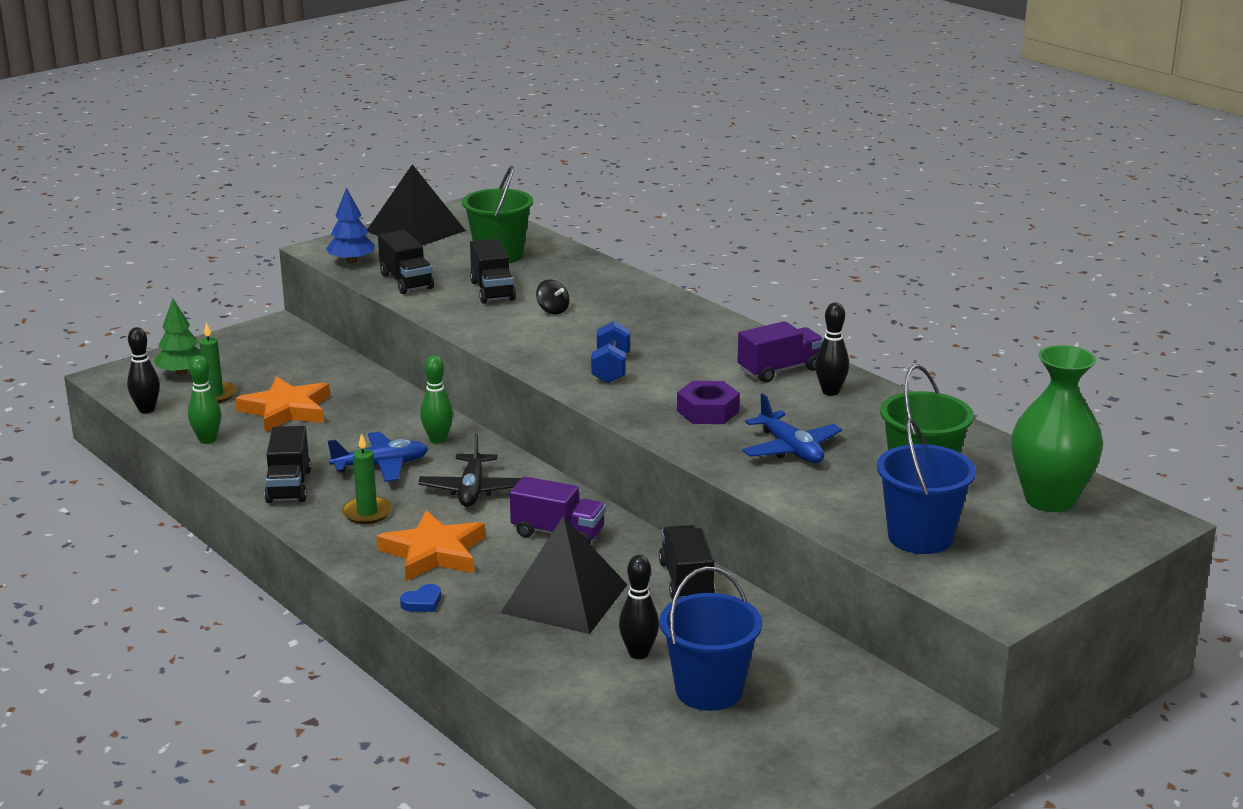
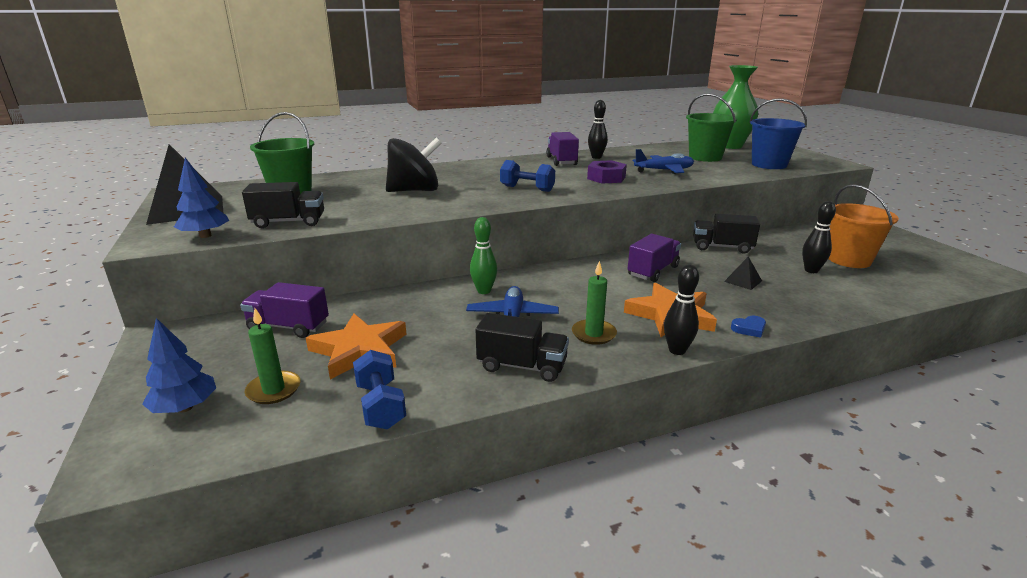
camera: 70 degrees left, 0 degrees up
(146, 410) = (253, 445): black bowling pin -> black bowling pin (677, 350)
(181, 373) = (185, 407): green tree -> blue tree
(207, 440) = (381, 405): green bowling pin -> blue dumbbell
(313, 369) = (288, 327): none -> purple truck
(422, 602) = (749, 329): blue heart -> blue heart turned 90 degrees clockwise
(472, 490) = (576, 289): black plane -> none
(492, 291) = (354, 201): black truck -> none
(552, 310) = (415, 191): black spinning top -> black spinning top, size x2.29
(564, 598) = (743, 281): black pyramid -> black pyramid, size x0.41
(709, 690) = (849, 260): blue bucket -> orange bucket

